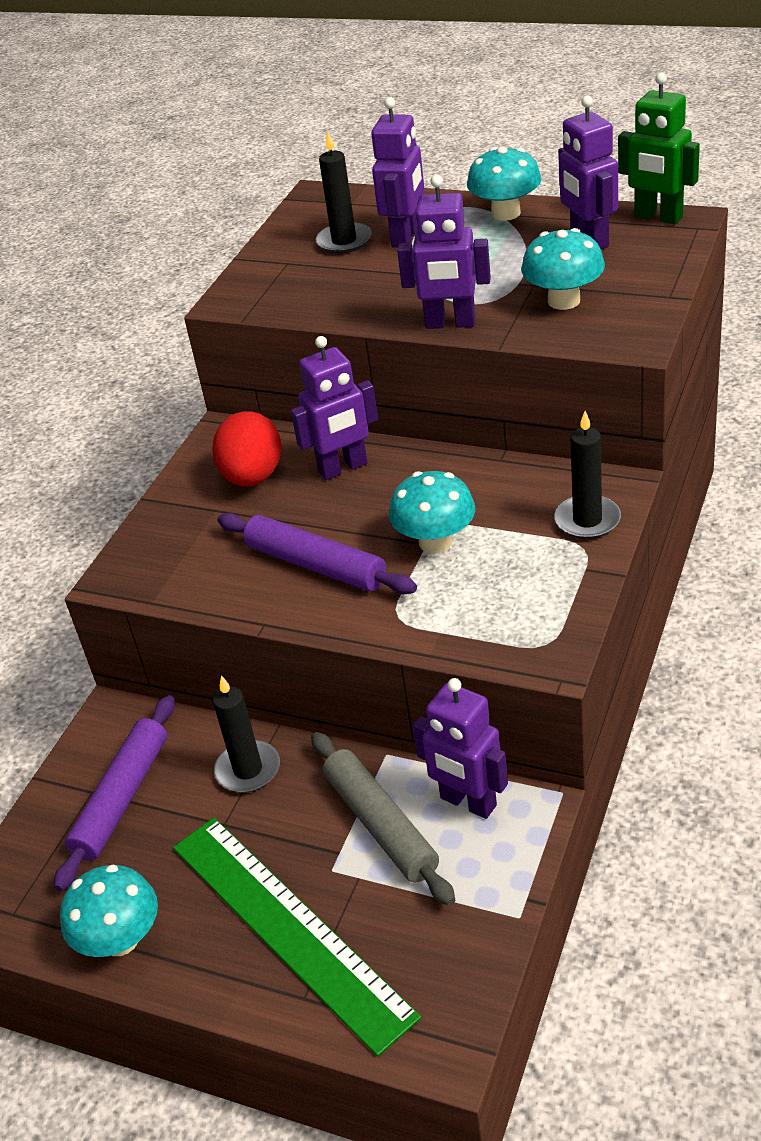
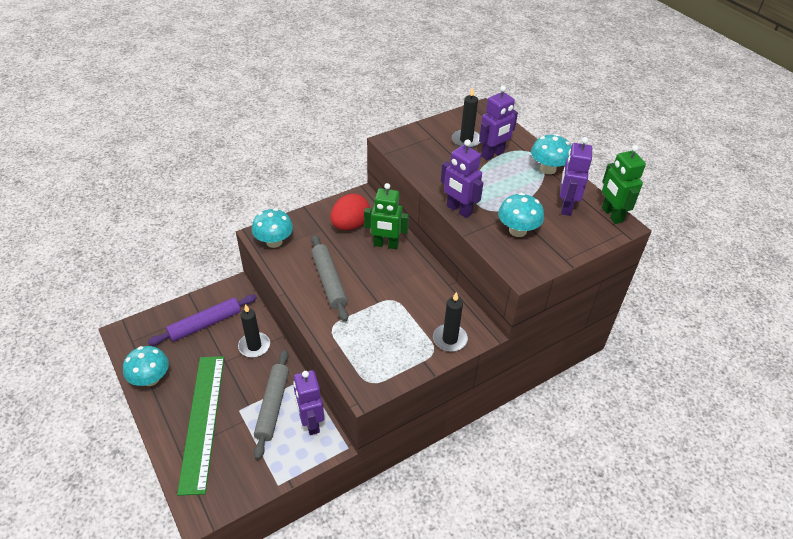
camera: 30 degrees right, 5 degrees up
(316, 565) = (329, 281): purple rolling pin -> grey rolling pin
(343, 468) = (386, 245): purple robot -> green robot
(435, 541) = (382, 304): turquoise mushroom -> turquoise mushroom (274, 242)

